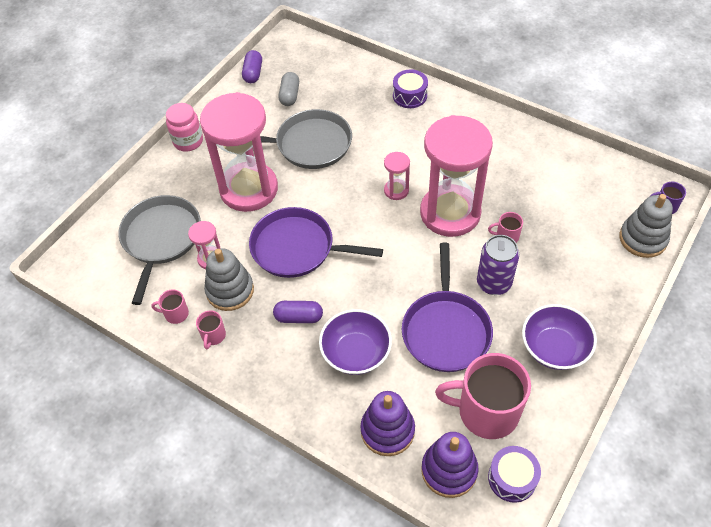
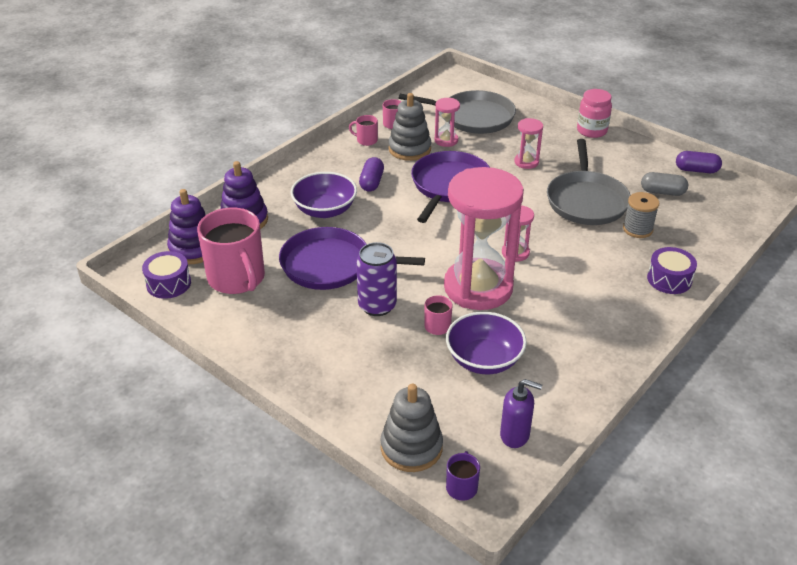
camera: 95 degrees right, 15 degrees down
(249, 189) = (526, 162): pink hourglass -> pink hourglass, size x0.42
(347, 112) = (637, 229): none -> grey spool
(486, 411) = (237, 278): pink mug -> pink mug turned 135 degrees clockwise
(554, 348) = (285, 336): purple bowl -> purple bowl (484, 359)
(606, 180) = (515, 435): none -> purple soap dispenser

